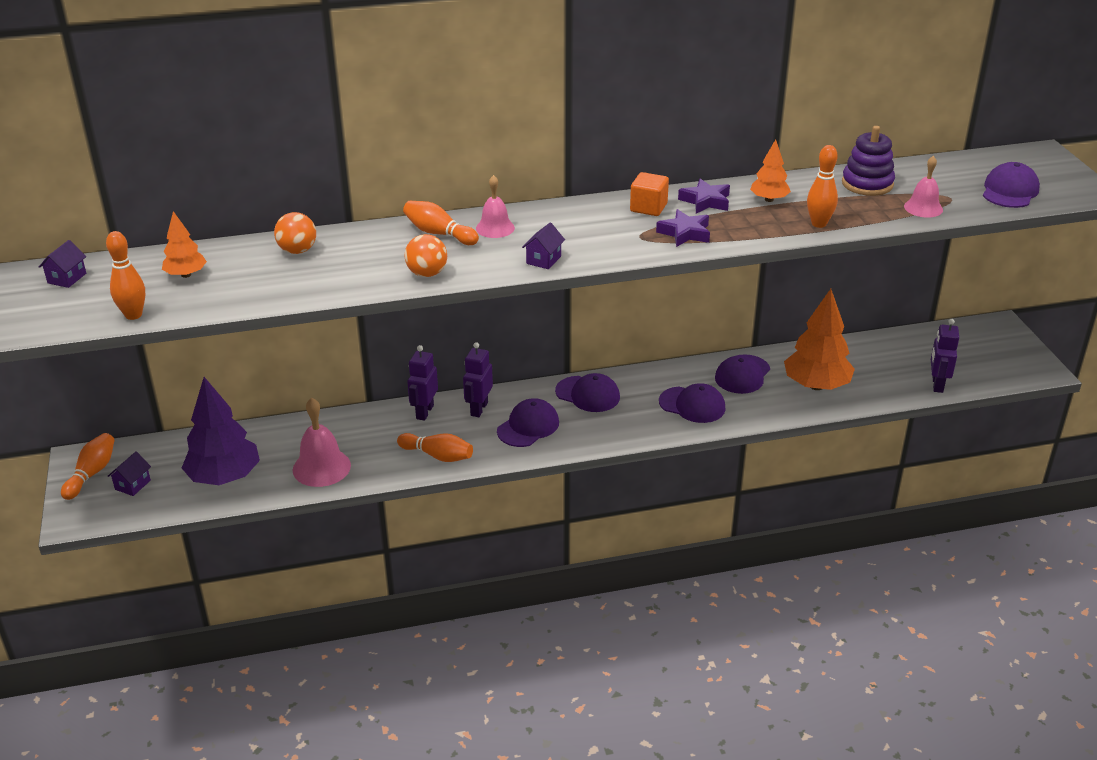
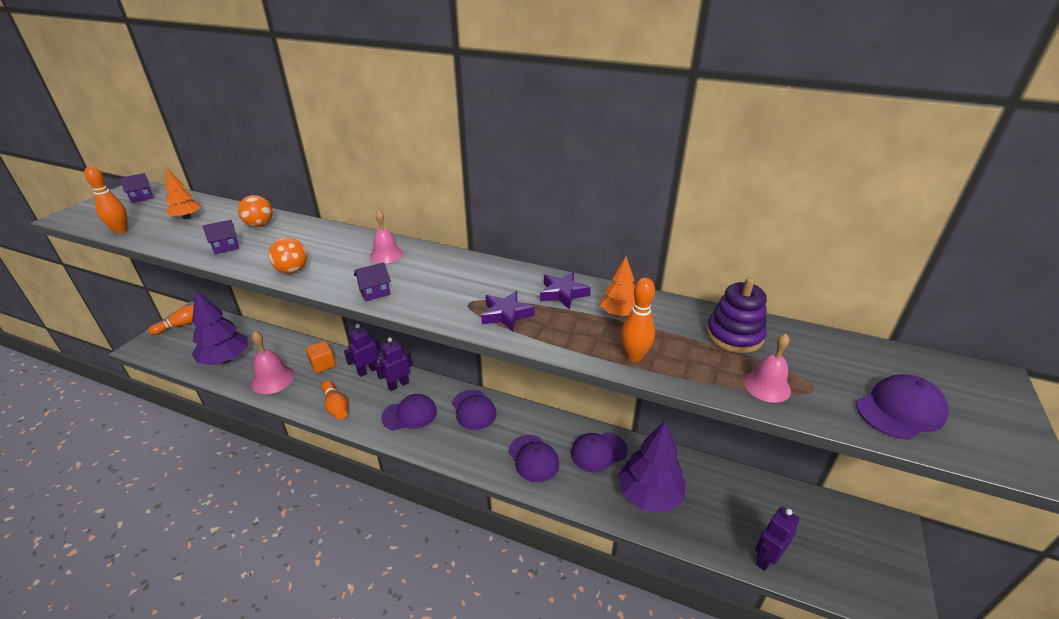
camera: 35 degrees right, 0 degrees up
(132, 485) = (187, 341): purple house -> purple house (226, 247)
(439, 233) = (348, 245): orange bowling pin -> none
(648, 208) = (511, 281): orange cube -> orange cube (323, 364)
(816, 385) = (649, 495): orange tree -> purple tree

